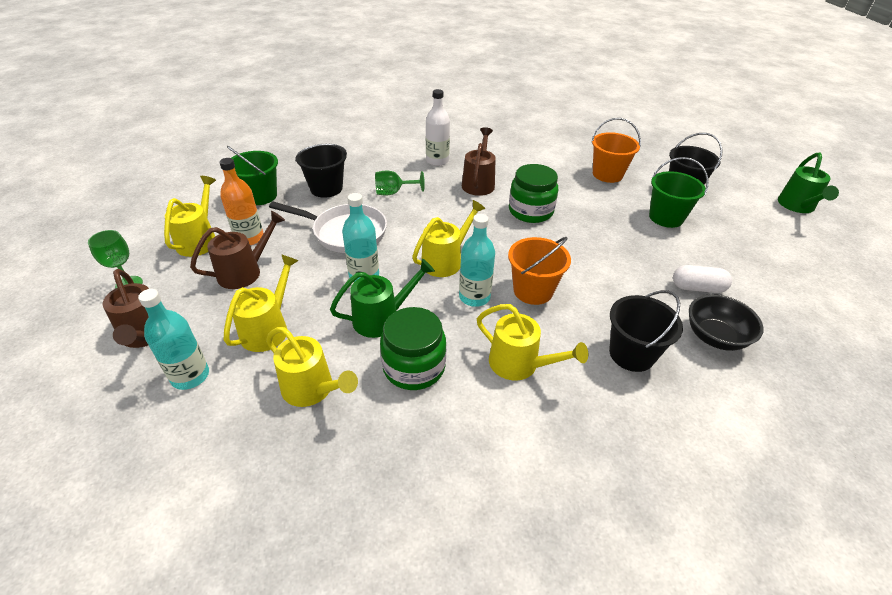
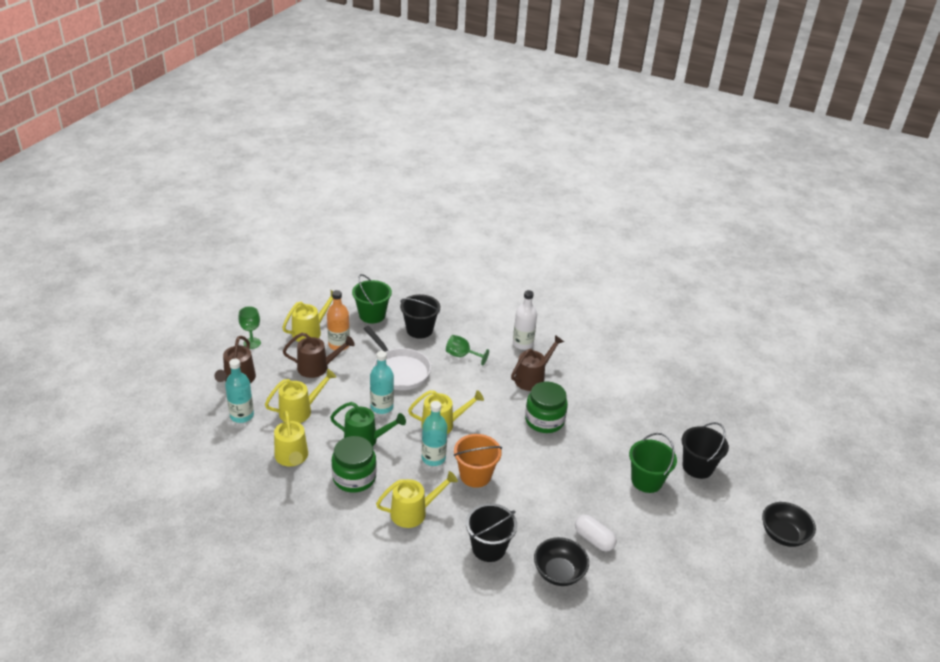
camera: 35 degrees right, 5 degrees down
(520, 365) = (414, 512): yellow watering can -> yellow watering can turned 90 degrees counterclockwise
(607, 174) = (648, 422): orange bucket -> none
(797, 206) = (783, 535): green watering can -> black bowl

